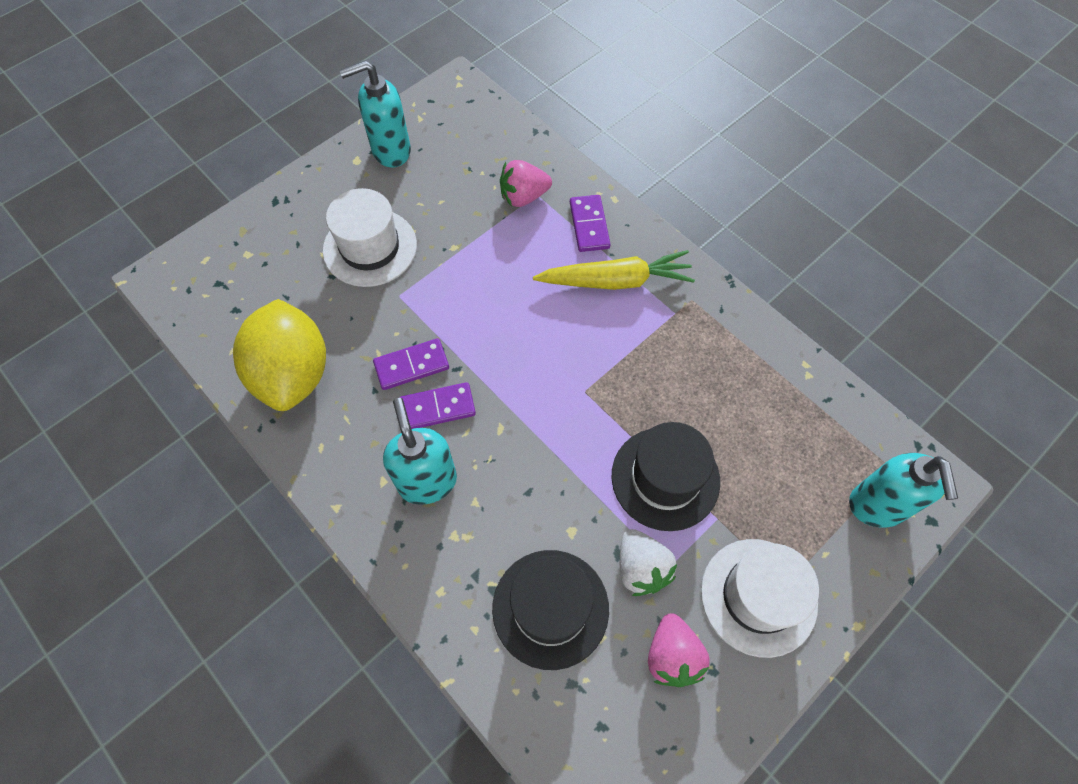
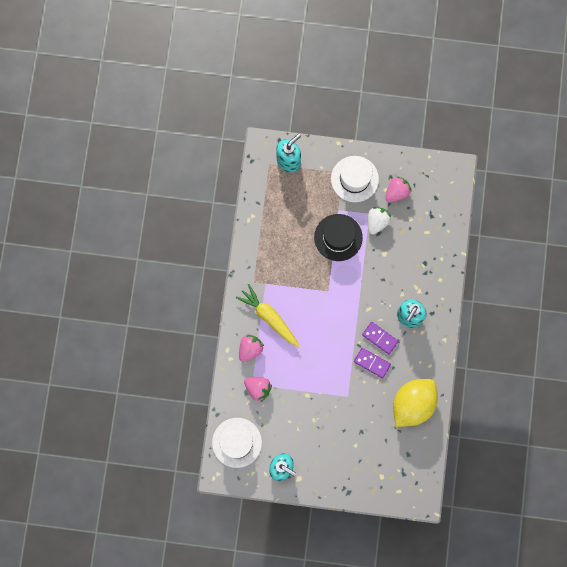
camera: 130 degrees left, 15 degrees up
(370, 247) = (336, 429): white hat -> white hat (237, 442)
(550, 608) = (415, 240): black hat -> none
(589, 225) = (250, 349): purple domino -> pink strawberry

